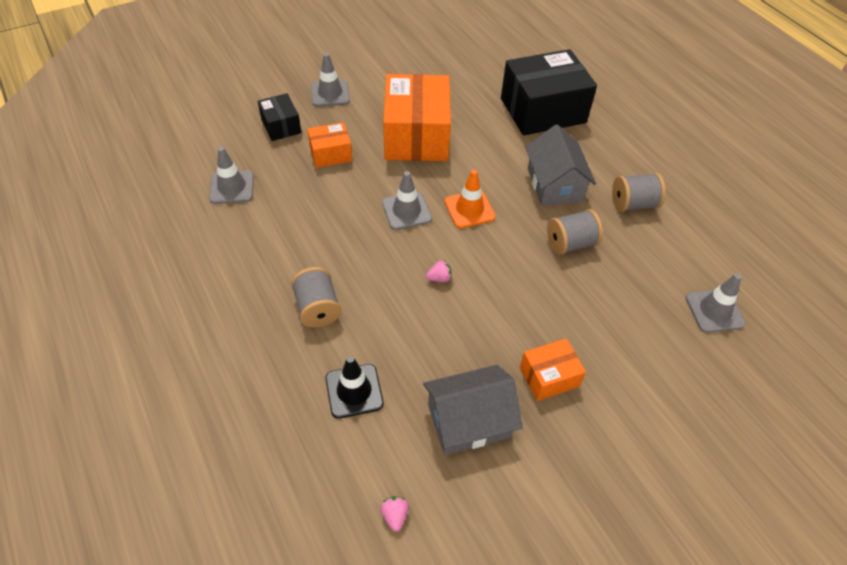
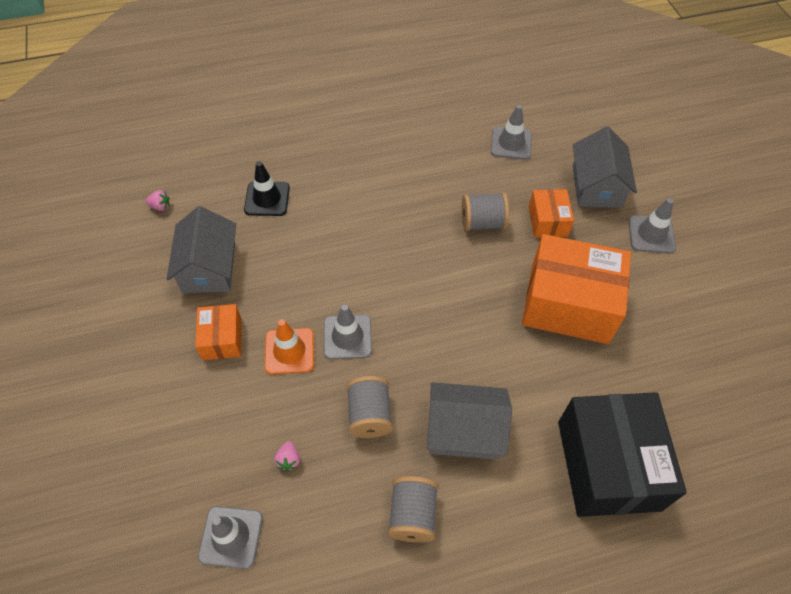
camera: 105 degrees right, 5 degrees up
(281, 126) = (596, 186): black box -> grey house
(317, 308) = (354, 187): grey spool -> grey spool (482, 222)
(406, 211) = (452, 271): grey traffic cone -> grey traffic cone (347, 337)
(439, 278) = (359, 280): pink strawberry -> pink strawberry (288, 459)
(469, 209) = (443, 328): orange traffic cone -> orange traffic cone (289, 351)

